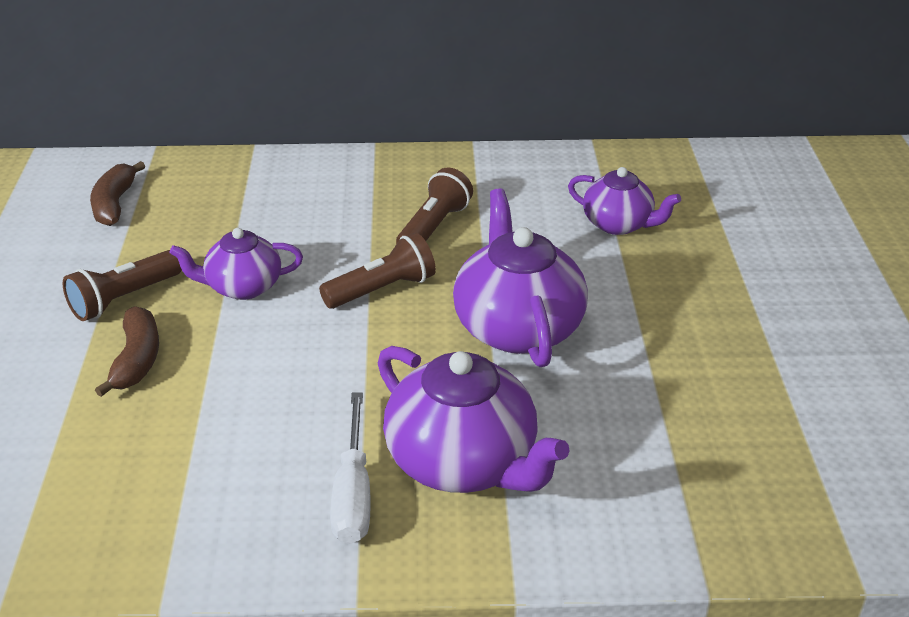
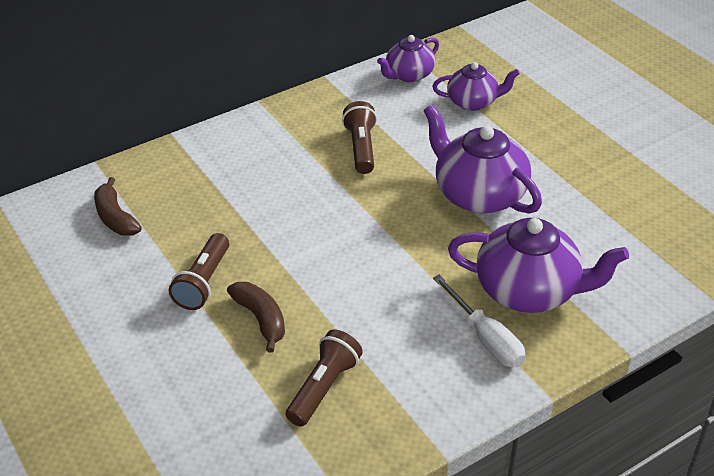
camera: 30 degrees left, 5 degrees up
(242, 287) = (278, 240): purple teapot -> purple teapot (409, 75)
(382, 290) = (372, 204): brown flashlight -> brown flashlight (324, 387)

